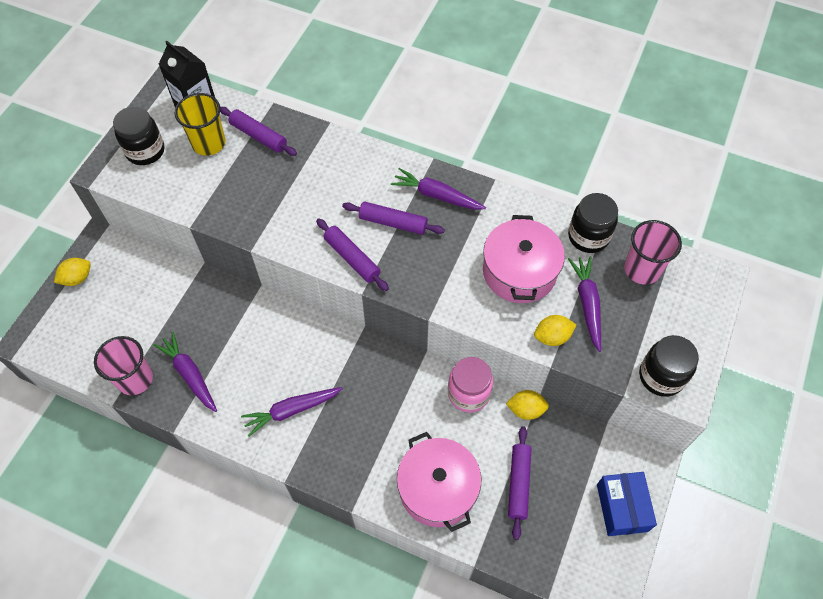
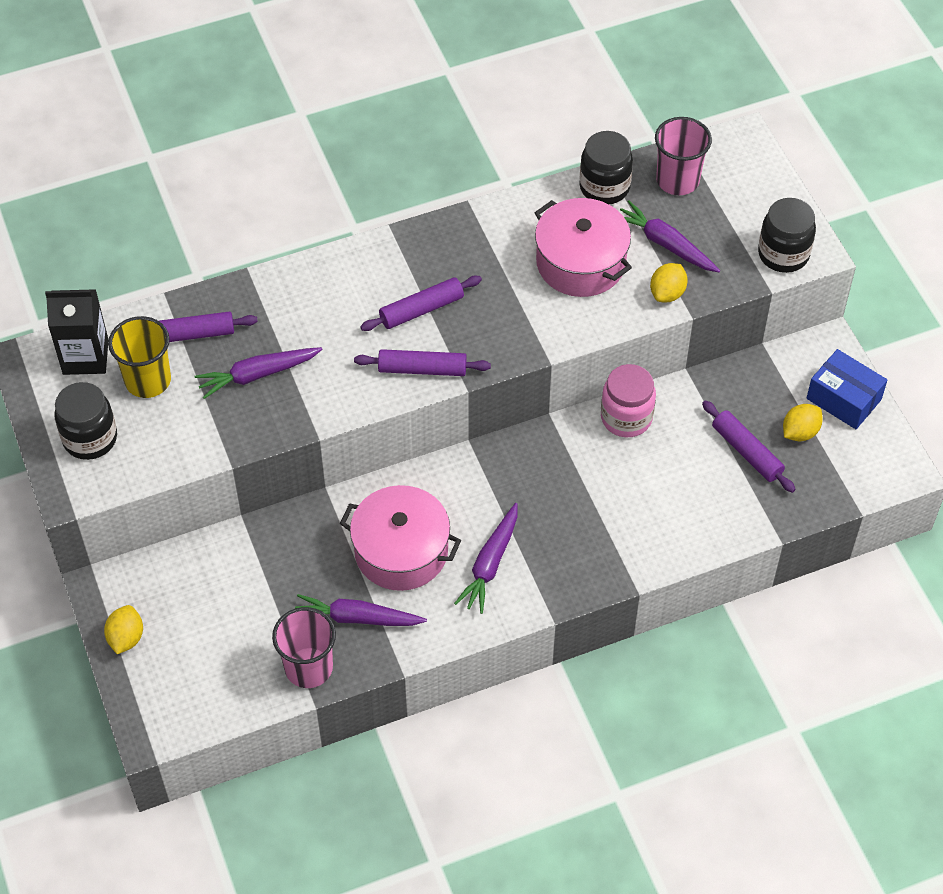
camera: 45 degrees left, 5 degrees down
(437, 195) = (432, 255): purple carrot -> purple carrot (257, 375)
(437, 488) = (687, 513): pink pot -> pink pot (401, 551)
(526, 410) = (688, 390): yellow lemon -> yellow lemon (800, 432)

